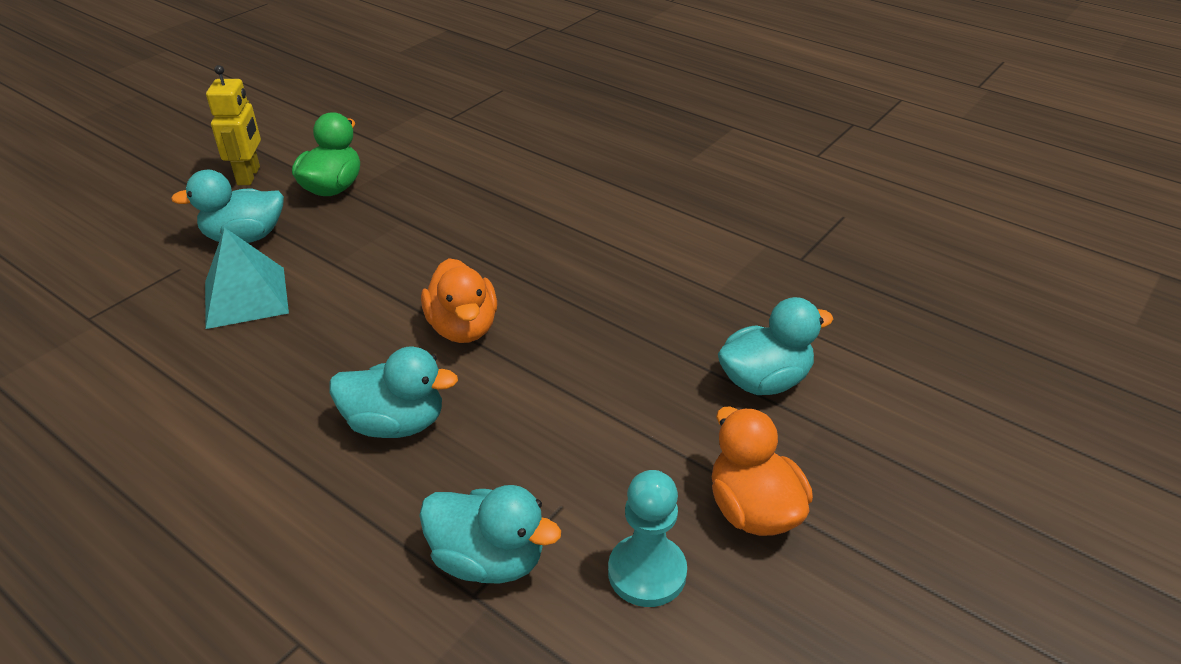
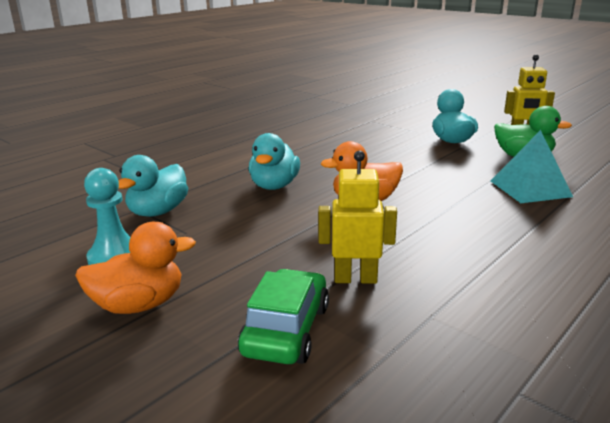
camera: 95 degrees right, 15 degrees down
(246, 297) = (391, 146): turquoise pyramid -> turquoise pyramid (530, 188)
(663, 336) = (355, 279): none -> yellow robot
(764, 381) = (286, 330): turquoise duck -> green car

